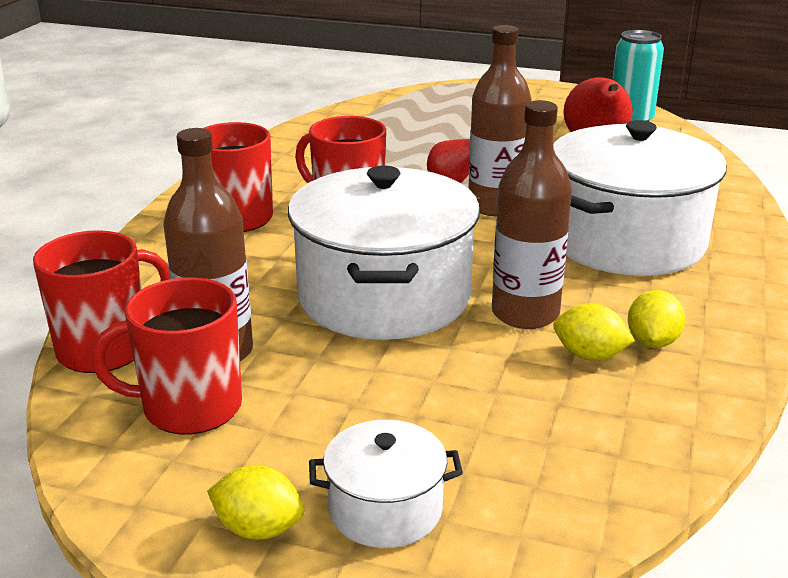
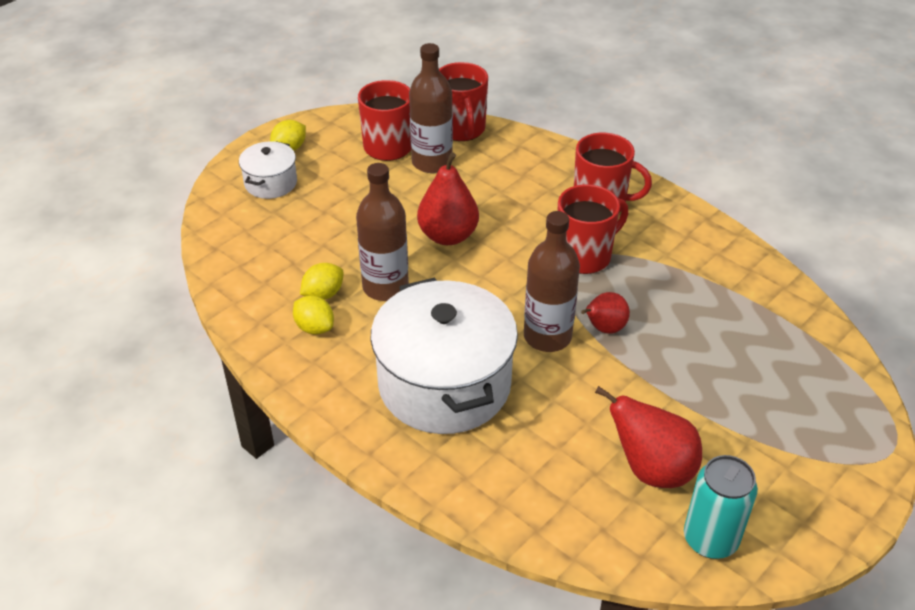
camera: 115 degrees right, 15 degrees up
(384, 296) = (448, 236): white pot -> red pear

